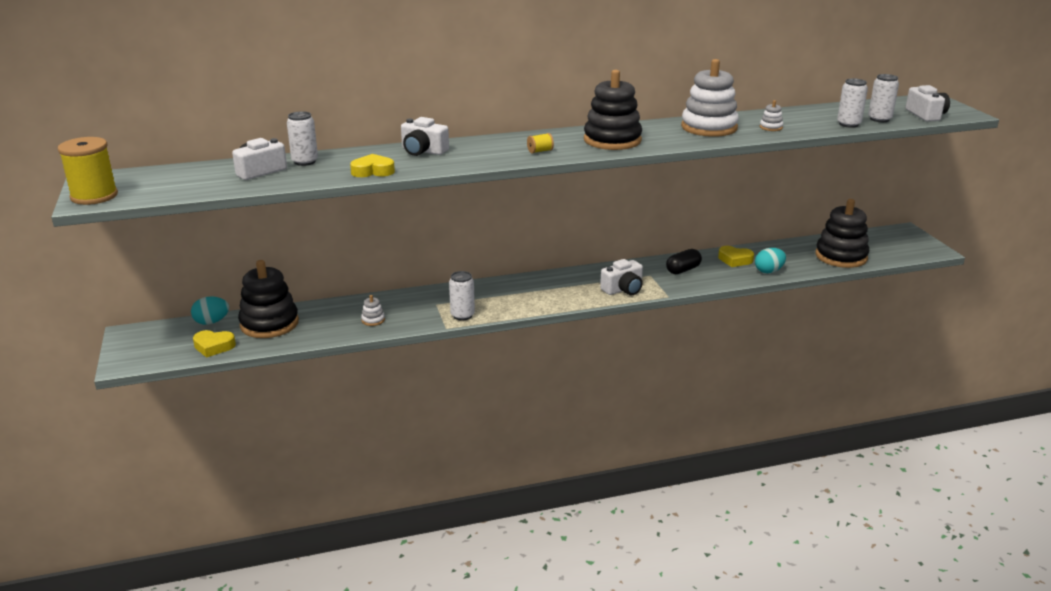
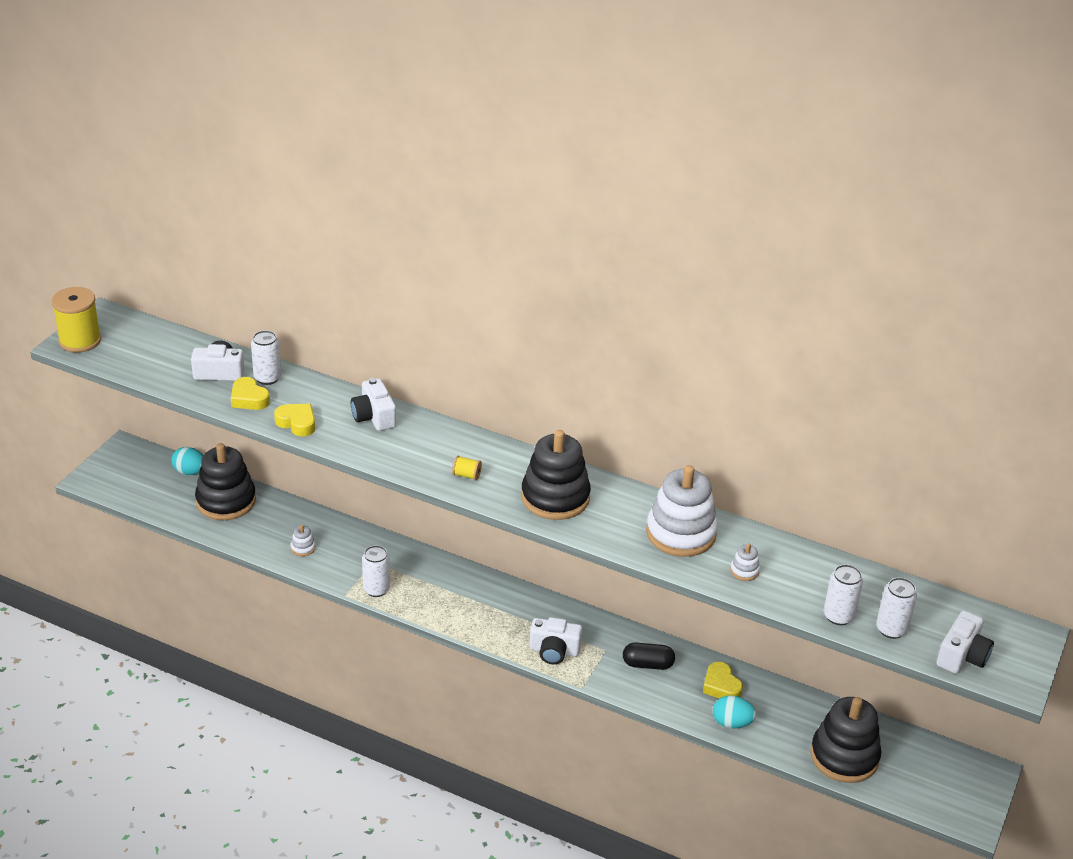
camera: 40 degrees right, 10 degrees up
(214, 347) = (162, 501): yellow heart -> yellow heart (249, 398)

